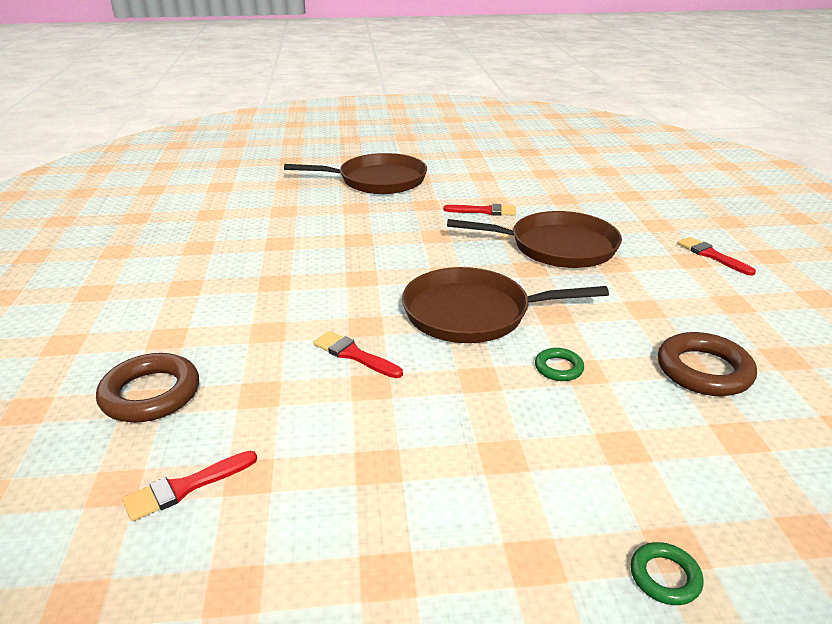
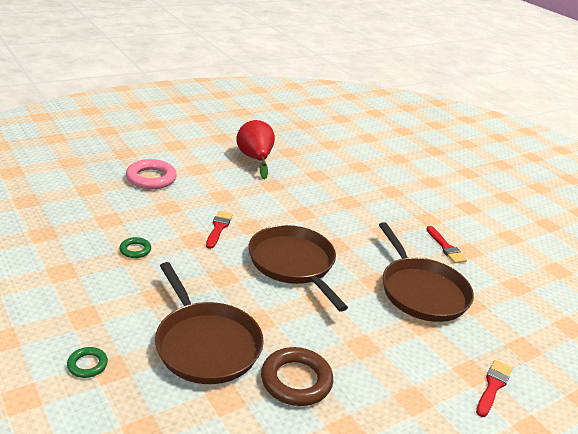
camera: 60 degrees right, 0 degrees up
(150, 394) = (151, 178): brown ring -> pink ring
(185, 487) = (94, 206): red brush -> none
(191, 278) = (255, 159): none -> red pear
(377, 180) = (443, 191): brown pan -> brown pan (205, 344)
(558, 368) = (254, 308): green ring -> green ring (135, 250)

